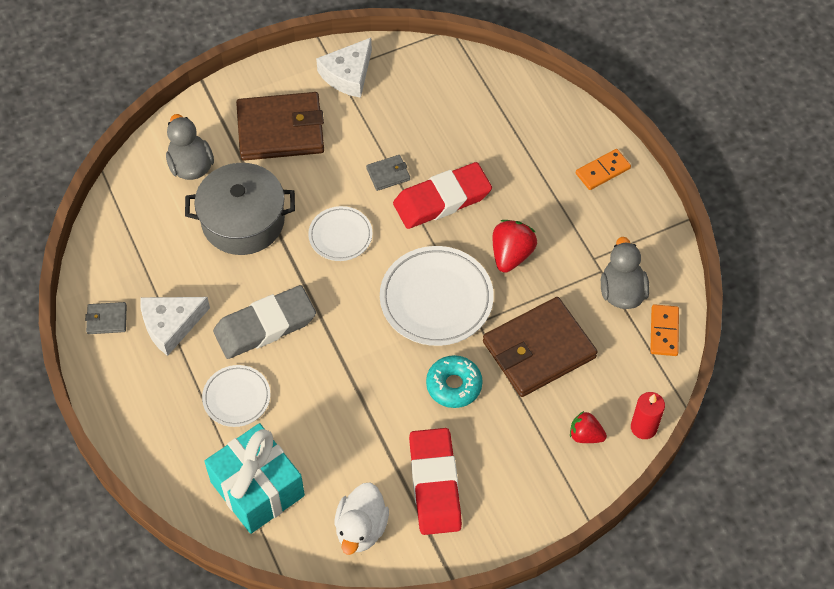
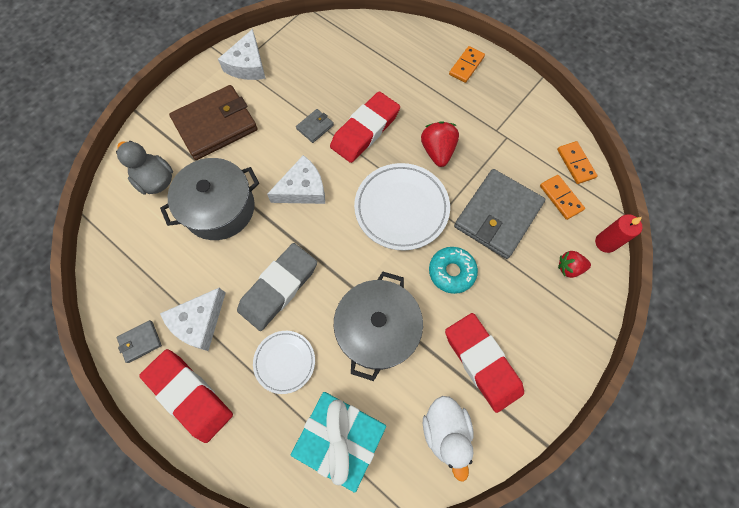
camera: 25 degrees left, 10 degrees up
(131, 388) = (189, 395): none -> red eraser
(340, 236) = (303, 189): white plate -> white cheese
(344, 407) = (377, 329): none -> grey pot
(539, 349) = (497, 215): brown wallet -> grey wallet
(622, 292) = (530, 147): grey duck -> none
(622, 361) = (560, 198): none -> orange domino

